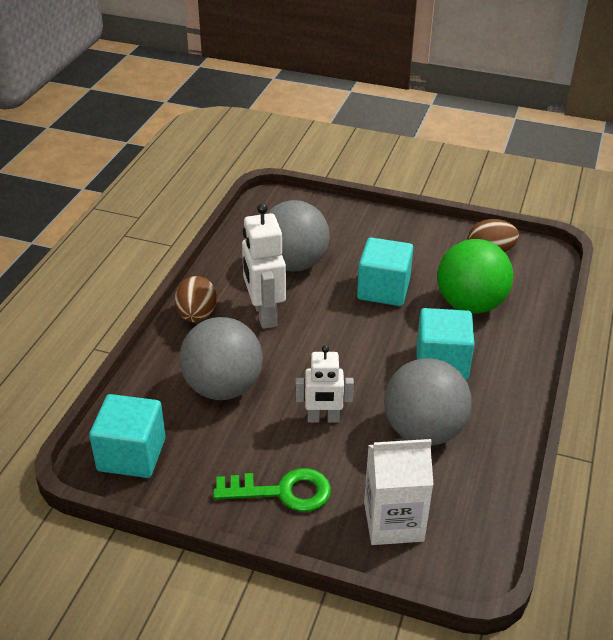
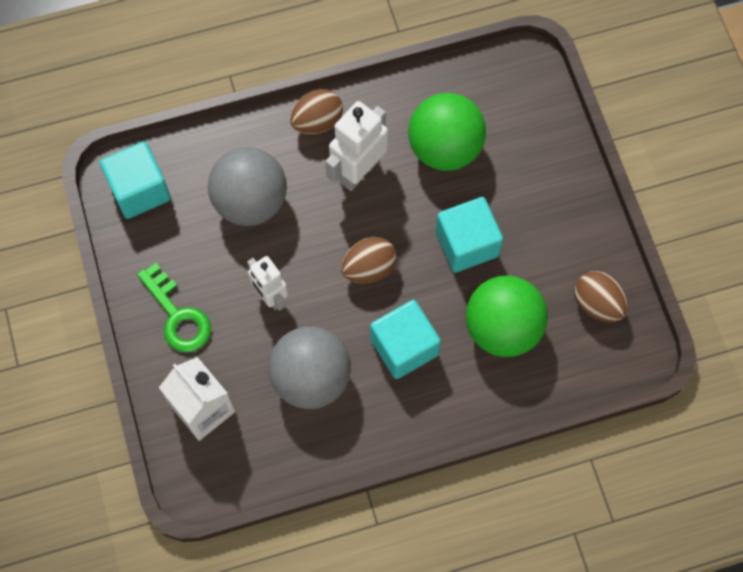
camera: 55 degrees right, 30 degrees up
(294, 264) = (445, 148): grey ball -> green ball
(354, 349) = (369, 268): none -> brown egg

